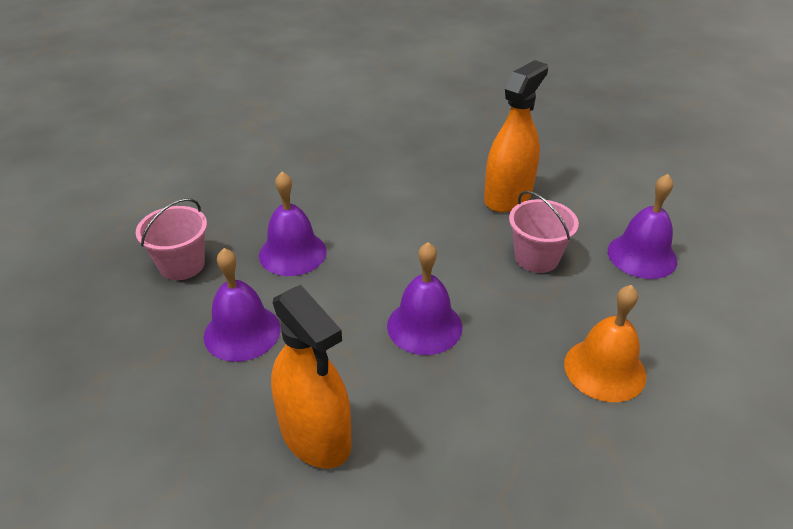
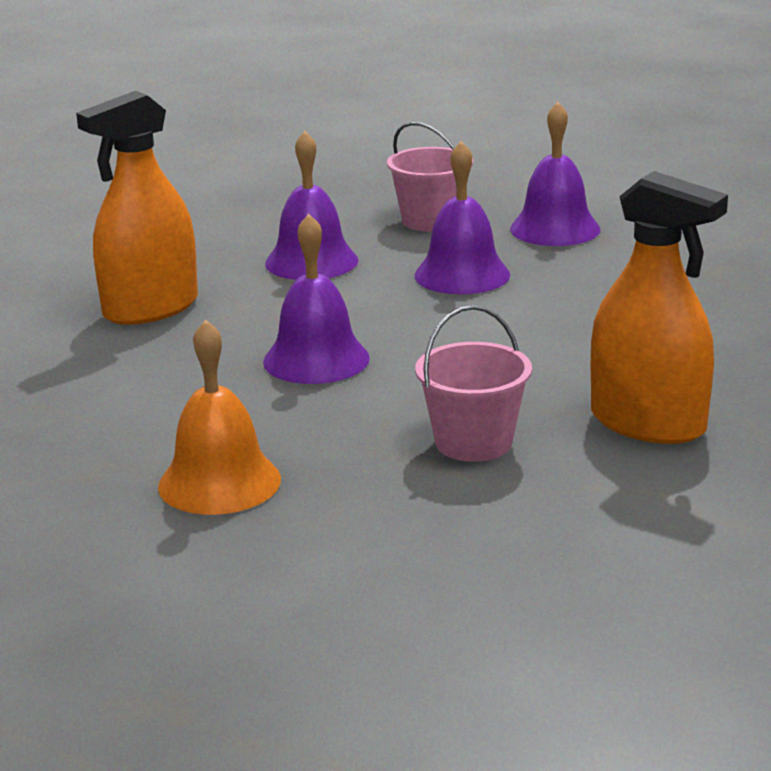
camera: 90 degrees right, 15 degrees down
(642, 255) = (493, 542): purple bell -> purple bell (555, 229)

